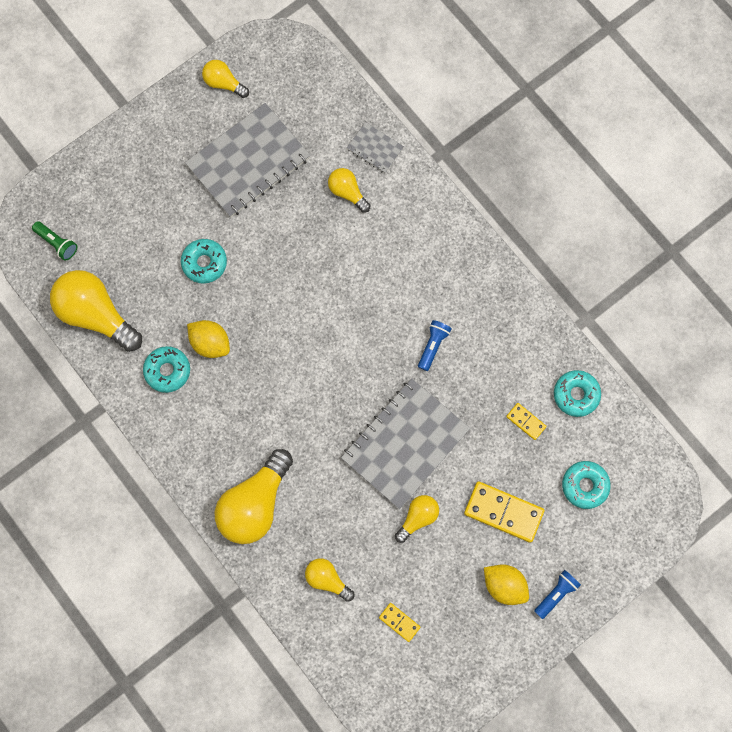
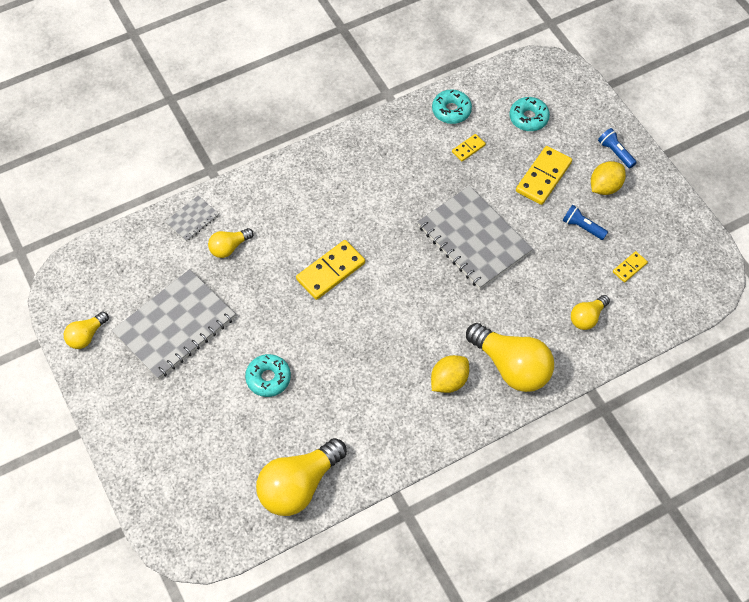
camera: 80 degrees left, 15 degrees down
(57, 243) = (213, 515): green flashlight -> none
(167, 371) = (370, 426): turquoise donut -> none
(210, 343) = (350, 383): yellow lemon -> yellow lemon (449, 381)
(248, 162) = (175, 325): grey notebook -> grey notebook turned 75 degrees clockwise
(337, 300) = (331, 271): none -> yellow domino
(418, 518) = (540, 240): yellow light bulb -> none
(433, 346) = (389, 204): blue flashlight -> blue flashlight (582, 227)

